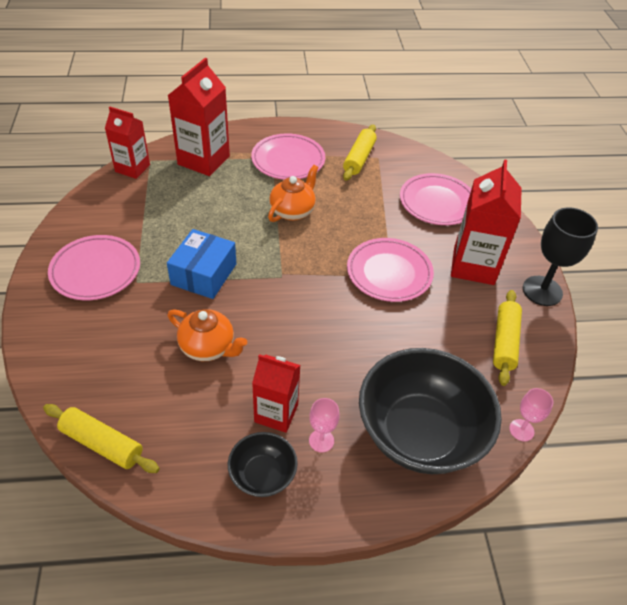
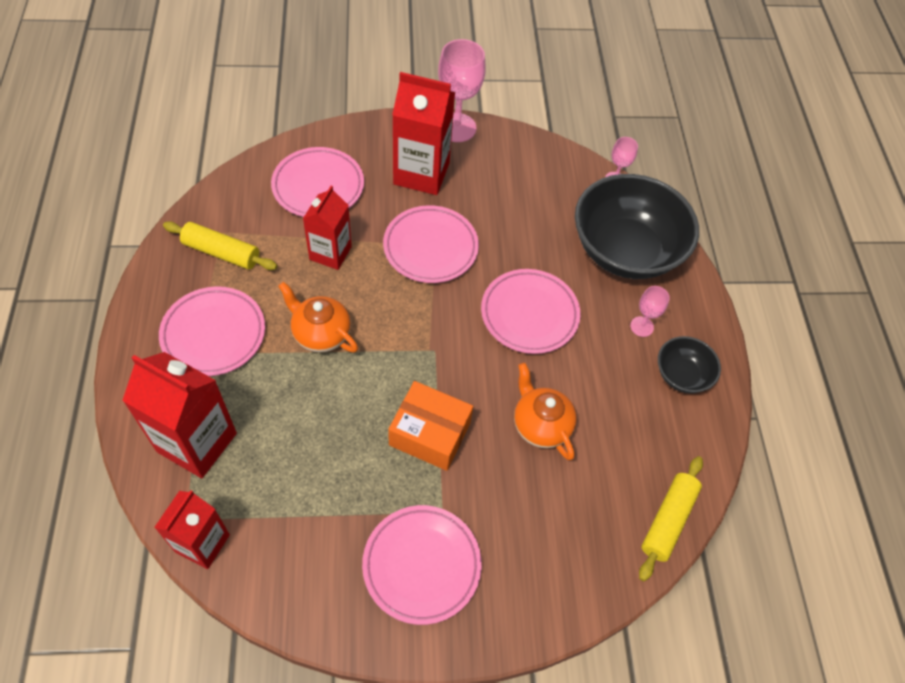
camera: 90 degrees left, 10 degrees up
(203, 274) = (429, 434): blue box -> orange box
(208, 347) = (540, 425): orange teapot -> orange teapot turned 60 degrees counterclockwise
(276, 413) = (616, 362): red carton -> red carton (330, 253)
(326, 343) = (529, 314): none -> pink plate
(504, 342) = (521, 170): yellow rolling pin -> none
(542, 291) = (456, 127): black goblet -> pink goblet

